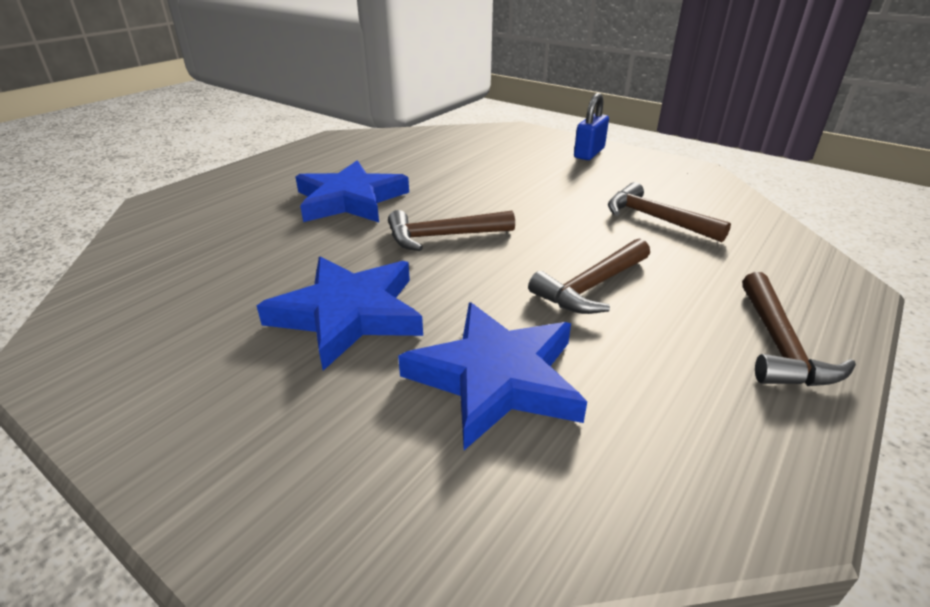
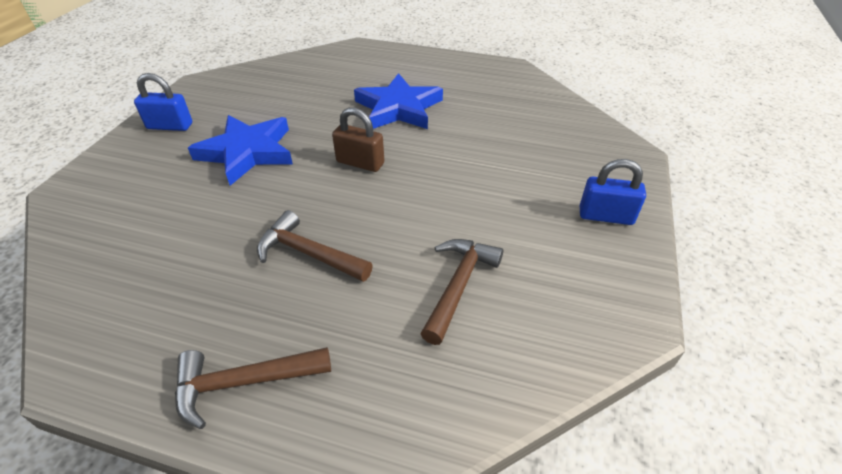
camera: 70 degrees right, 10 degrees up
(178, 397) = (170, 126): none -> blue padlock
(442, 236) = (360, 163): brown hammer -> brown padlock
(496, 378) = (189, 224): blue star -> none

